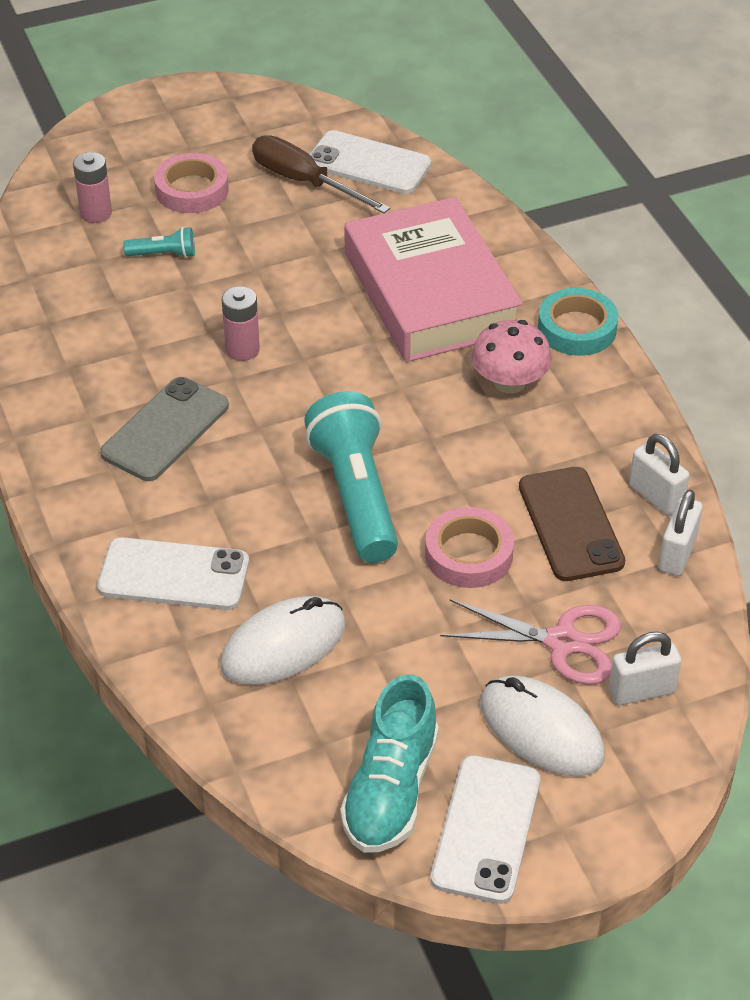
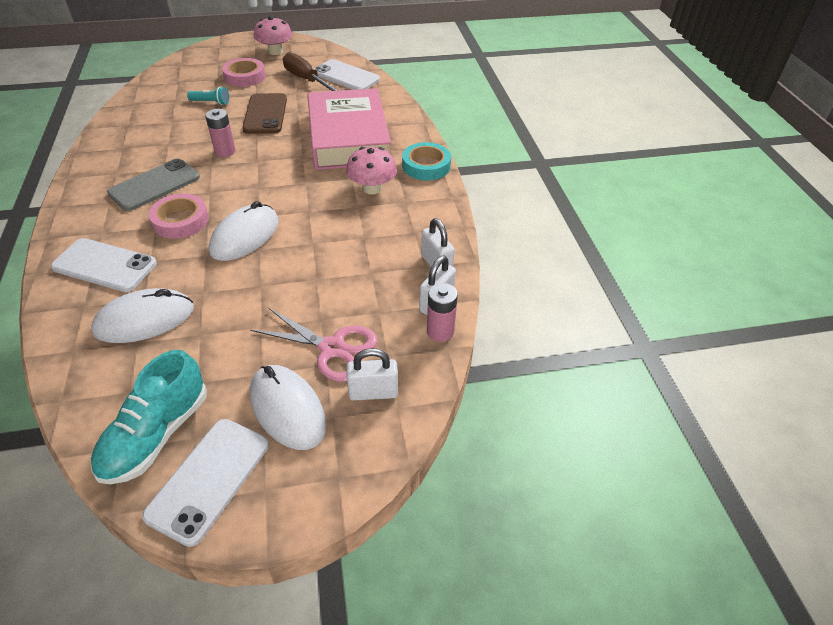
camera: 10 degrees right, 0 degrees up
(96, 213) = (188, 81): pink battery -> pink battery (440, 331)
(216, 124) = (275, 51): none -> pink mushroom
(355, 495) = (245, 236): turquoise flashlight -> white mouse
(469, 554) = (297, 281): pink tape -> pink tape (180, 220)
(570, 524) = (373, 273): brown phone -> brown phone (265, 114)

